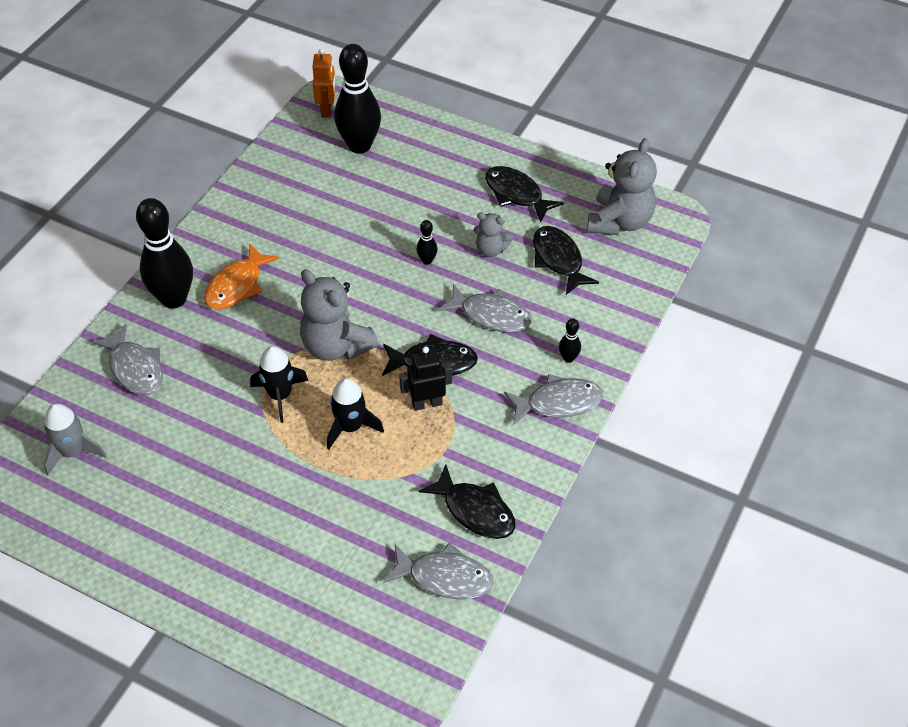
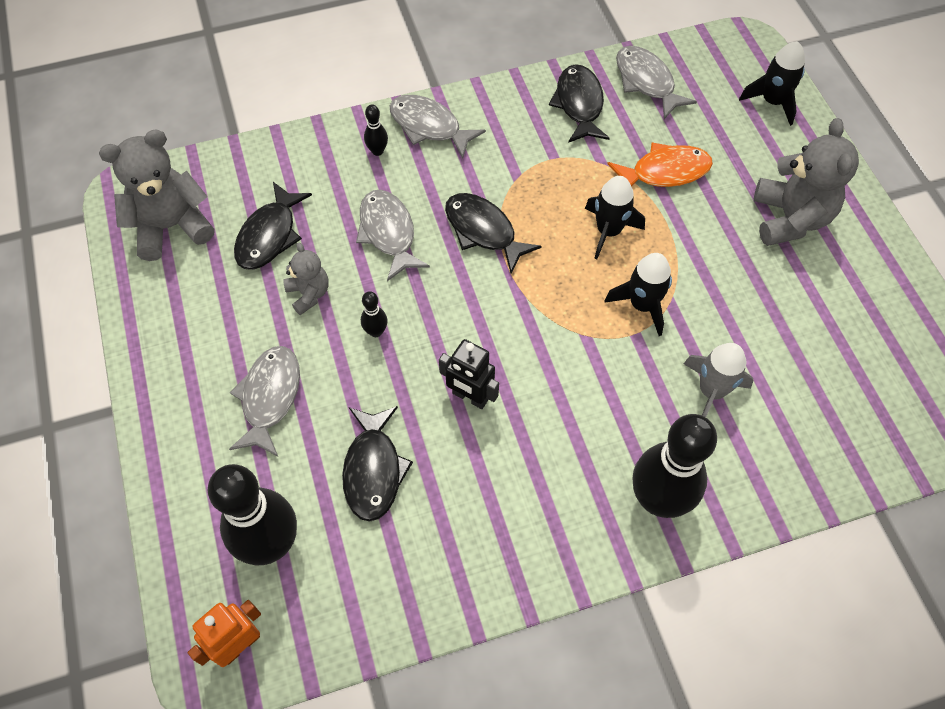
camera: 135 degrees left, 10 degrees up
(73, 452) = (876, 398): grey rocket -> grey rocket (711, 391)
(135, 368) = (758, 444): grey fish -> grey fish (270, 397)
(237, 285) = (580, 460): orange fish -> orange fish (664, 172)
(323, 647) = (772, 102): none -> black rocket
(336, 346) = (548, 312): grey teddy bear -> grey teddy bear (790, 219)
(427, 403) = (527, 202): black robot -> black robot (470, 397)
(516, 194) = (210, 332): black fish -> black fish (373, 470)

